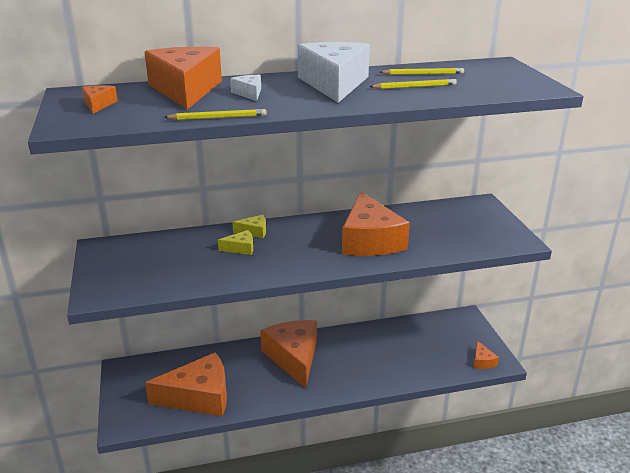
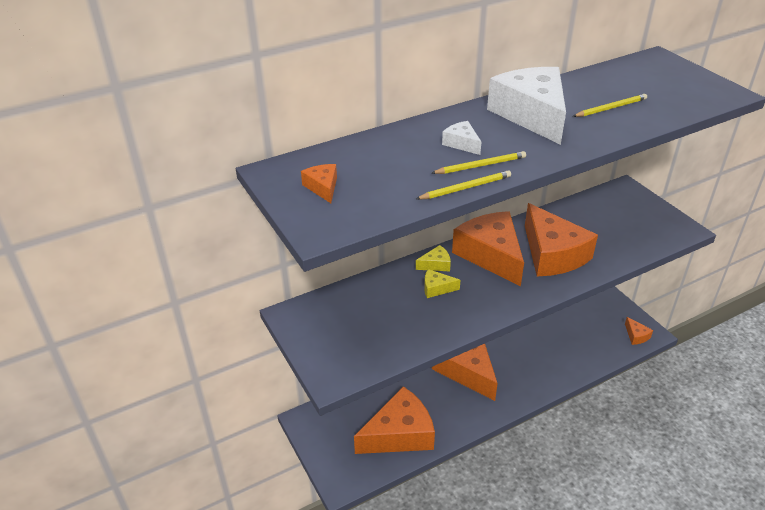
camera: 15 degrees left, 10 degrees up
(185, 90) = (392, 148): orange cheese -> orange cheese (491, 255)
(240, 248) = (436, 288): yellow cheese -> yellow cheese turned 150 degrees counterclockwise
(423, 74) = (602, 86): yellow pencil -> yellow pencil (480, 165)

